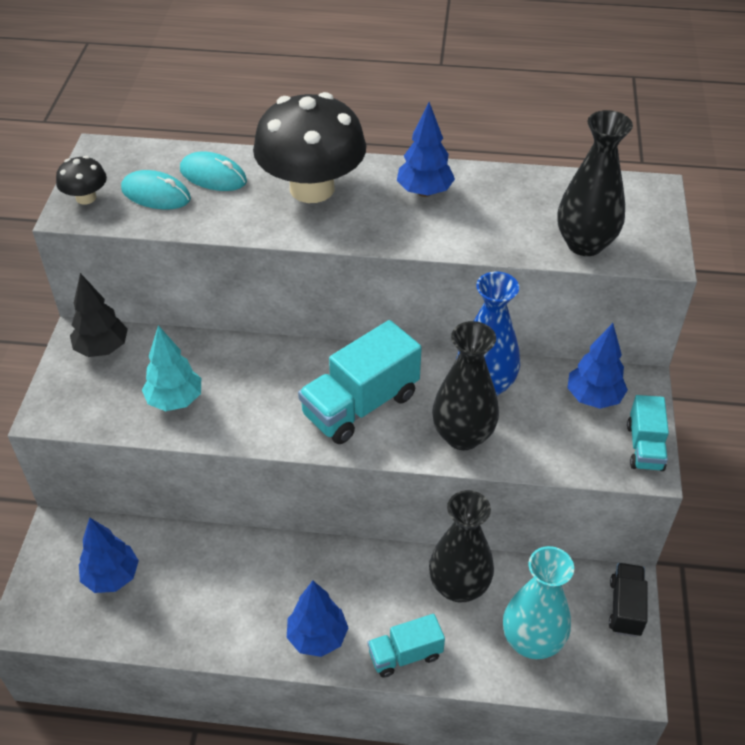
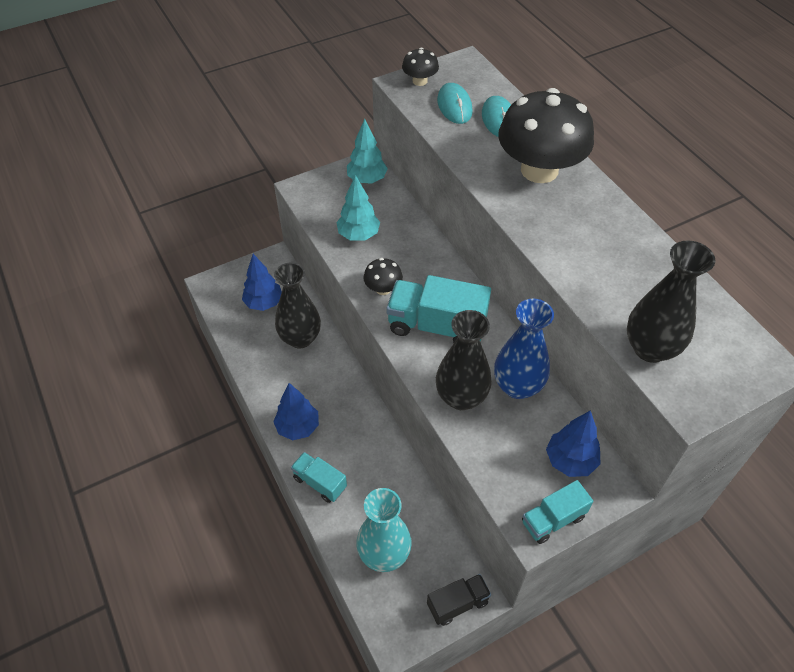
camera: 55 degrees right, 5 degrees up
(102, 348) = (367, 180): black tree -> turquoise tree
(271, 421) = (383, 288): none -> black mushroom
(424, 192) = (602, 227): blue tree -> none
(459, 586) = (393, 485): black vase -> black vase (300, 338)

